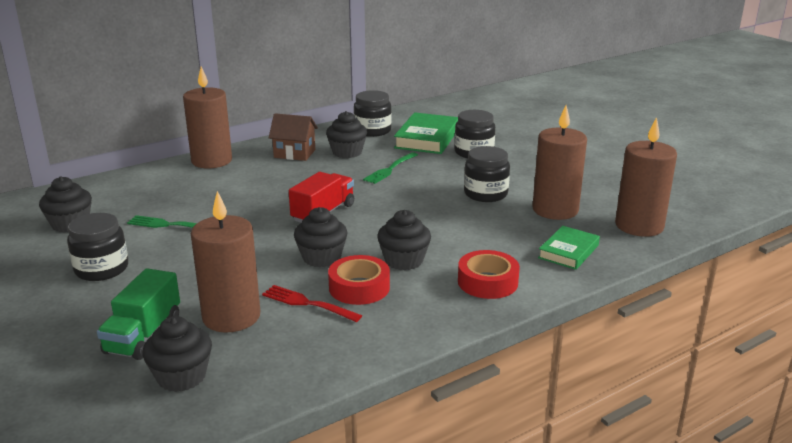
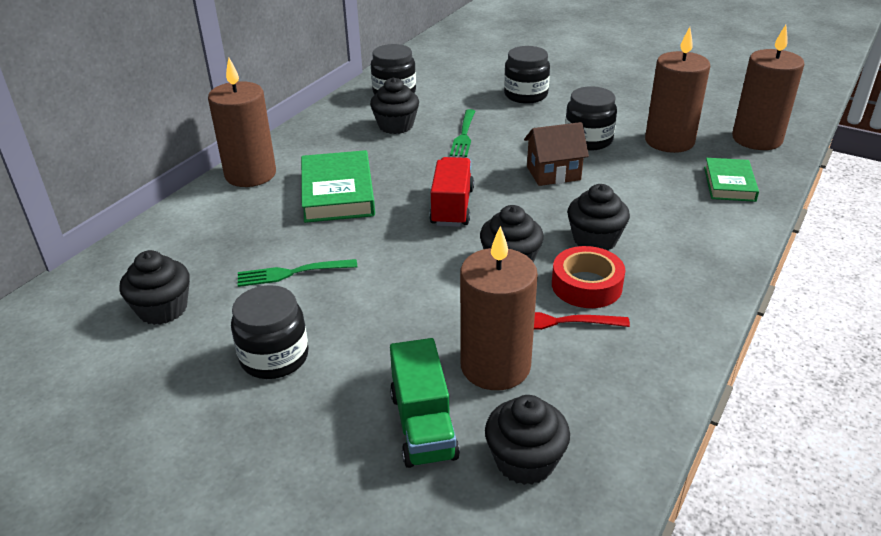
camera: 25 degrees left, 10 degrees up
(294, 153) = (339, 141): brown house -> brown house (553, 173)
(427, 138) = (461, 89): green book -> green book (337, 193)
(487, 282) = (697, 239): red tape -> none

